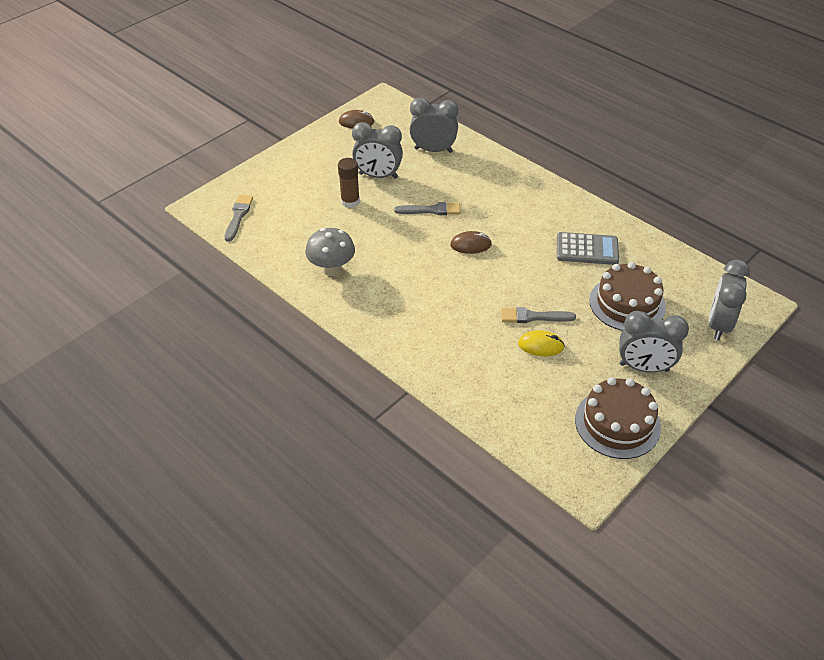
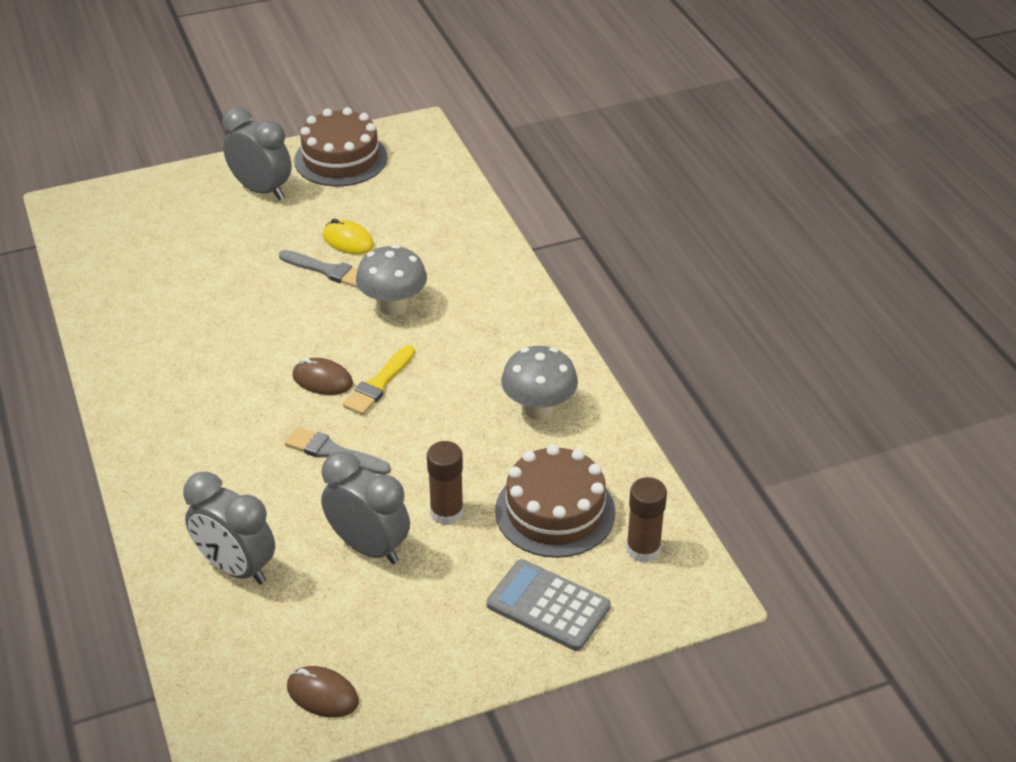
camera: 155 degrees left, 5 degrees down
(238, 216) = (643, 549): grey brush -> brown glue stick
(436, 253) = (379, 384): none -> yellow brush
(468, 305) = (393, 307): none -> grey mushroom
(587, 249) = (178, 323): grey calculator -> grey calculator (548, 606)
(627, 304) = (206, 250): brown cake -> brown cake (555, 511)
(718, 325) = (135, 200): grey clock -> none

